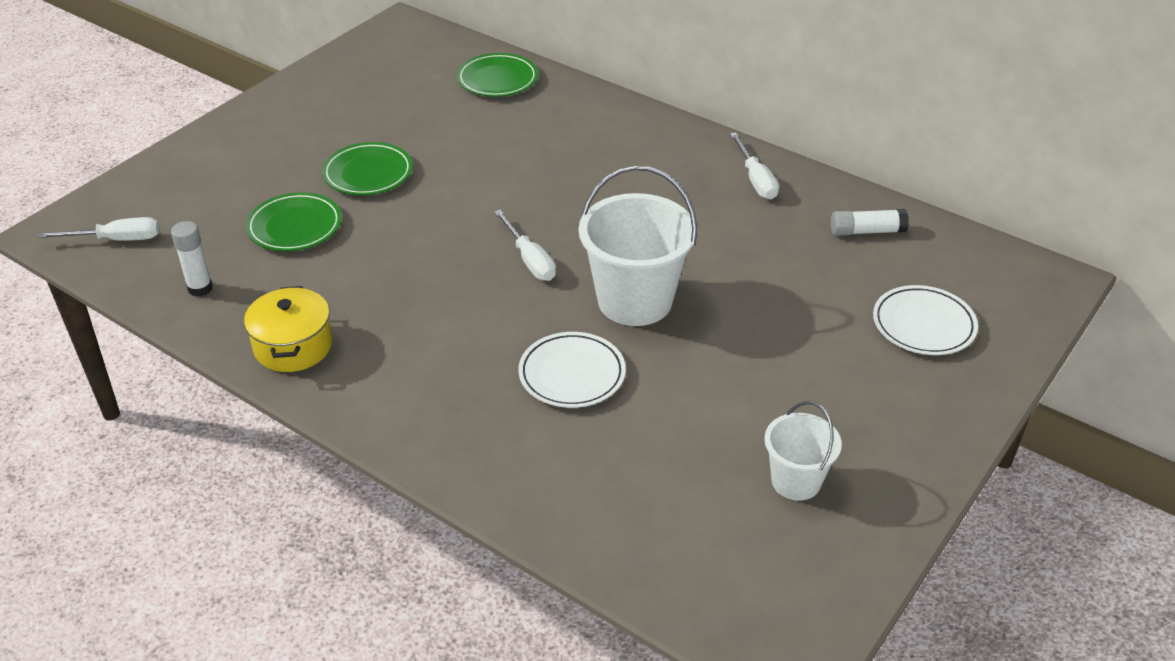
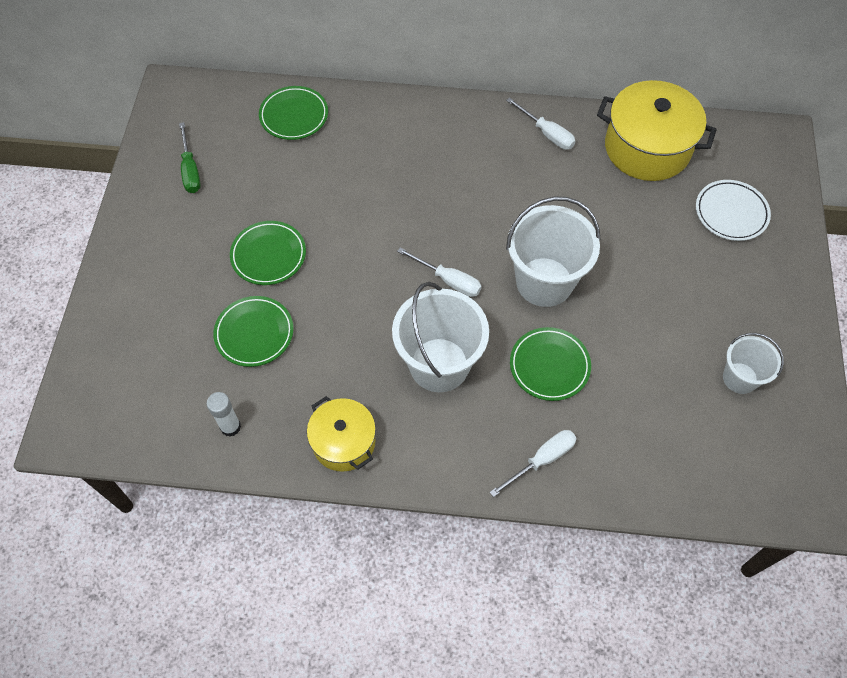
camera: 30 degrees left, 20 degrees up
(117, 239) = (123, 415): white screwdriver -> white screwdriver (542, 460)
(359, 86) = (190, 170): none -> green screwdriver
(452, 324) = (439, 365): none -> white bucket
(572, 374) = (549, 366): white plate -> green plate
(867, 231) = (647, 148): white glue stick -> yellow pot

